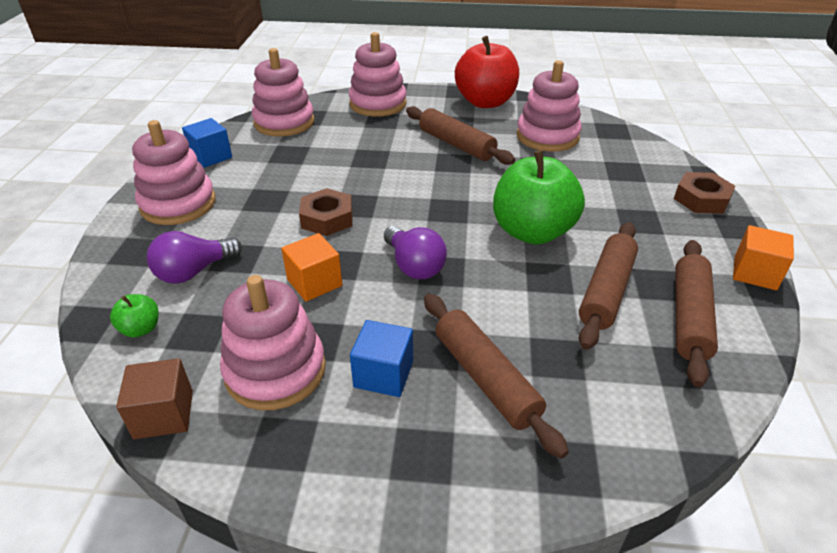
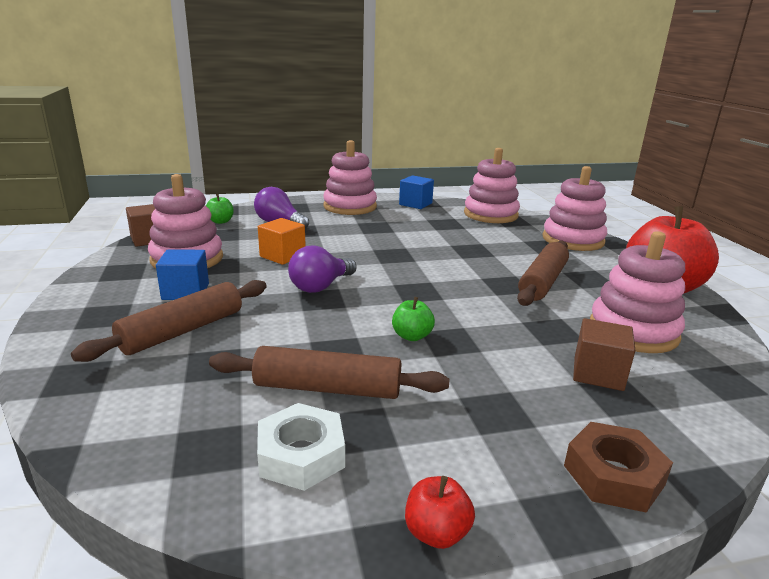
camera: 70 degrees right, 15 degrees down
(327, 218) = (366, 248): brown nut -> none
(532, 232) = (412, 336): green apple -> green apple, size x0.42
(599, 168) = (598, 373): none -> brown cube
(689, 317) = (301, 455): brown rolling pin -> white nut
(755, 273) = (436, 532): orange cube -> red apple

